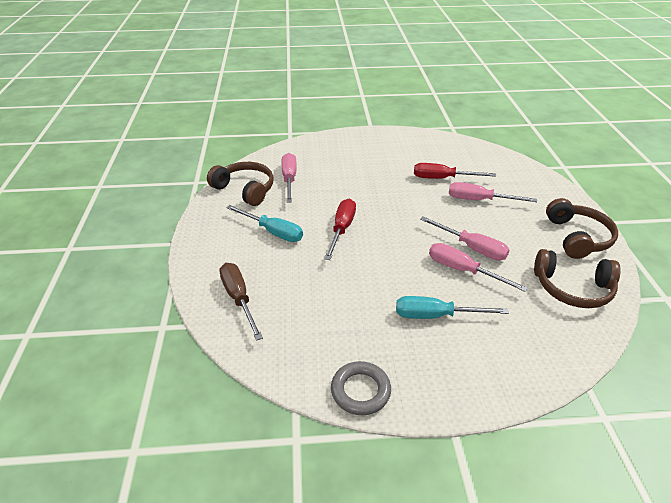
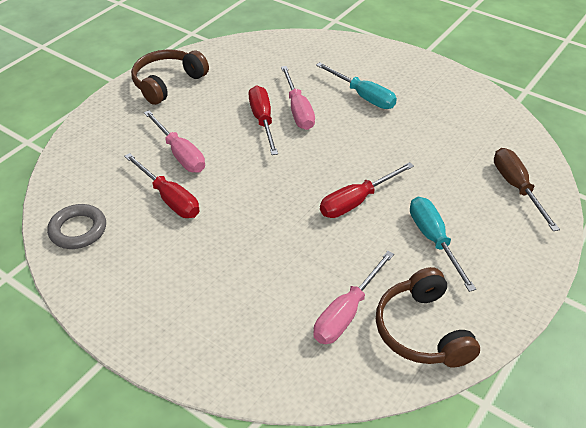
camera: 140 degrees left, 5 degrees up
(239, 298) = (516, 187): brown screwdriver -> brown screwdriver turned 150 degrees clockwise
(360, 391) = (465, 87): grey ring -> grey ring (78, 230)
(472, 248) = (263, 120): pink screwdriver -> red screwdriver
(572, 288) = (241, 62): brown headphones -> none

